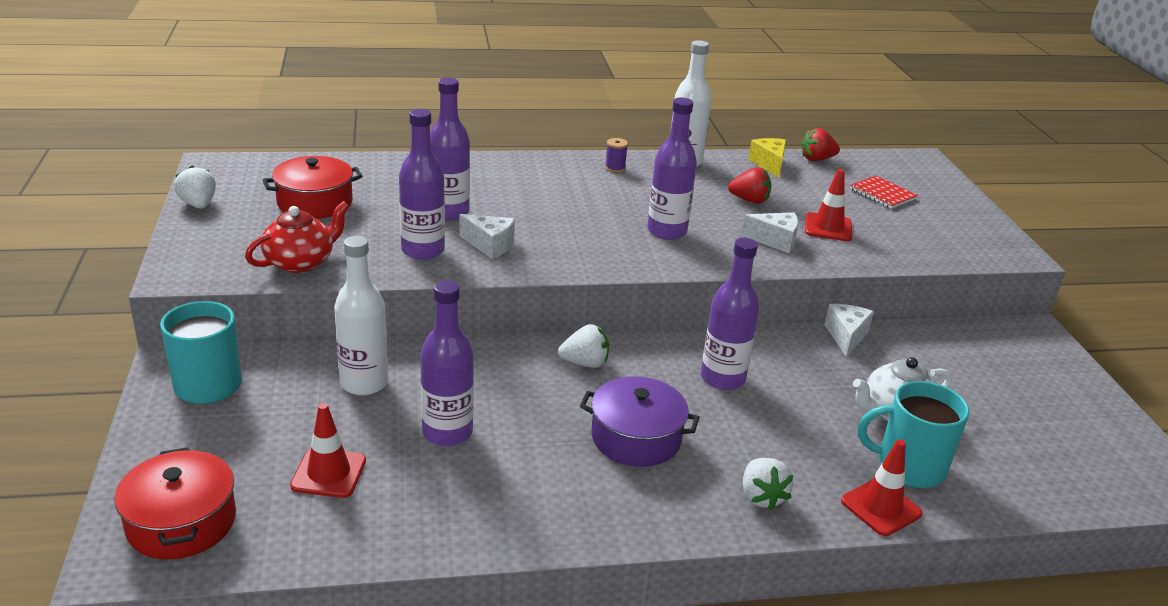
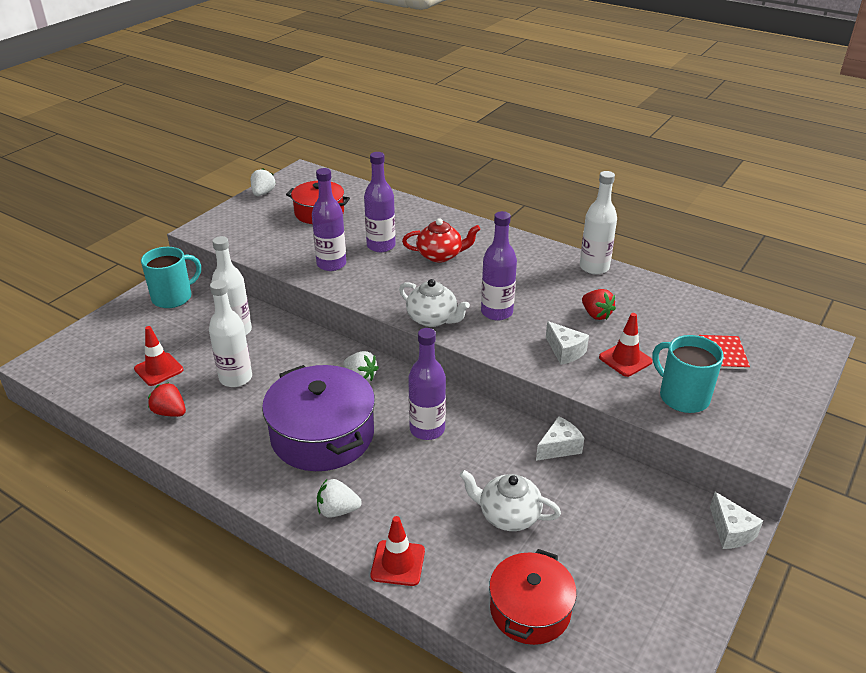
camera: 45 degrees right, 5 degrees up
(181, 522) = (78, 359): red pot -> red pot (530, 609)
(301, 262) = (262, 246): red teapot -> red teapot (440, 255)
(447, 432) = (236, 378): purple bottle -> white bottle
(490, 245) = (372, 276): white cheese -> white cheese (731, 531)
(615, 168) = (533, 254): purple spool -> none
(619, 261) = (433, 319): none -> white teapot
(636, 438) = (322, 435): purple pot -> purple pot, size x1.58
(761, 497) = (337, 510): white strawberry -> white strawberry turned 60 degrees clockwise
(769, 164) = (660, 293): yellow cheese -> none
(816, 159) = (711, 304): red strawberry -> red strawberry (170, 412)
(909, 467) = (458, 553): turquoise mug -> turquoise mug (682, 397)

